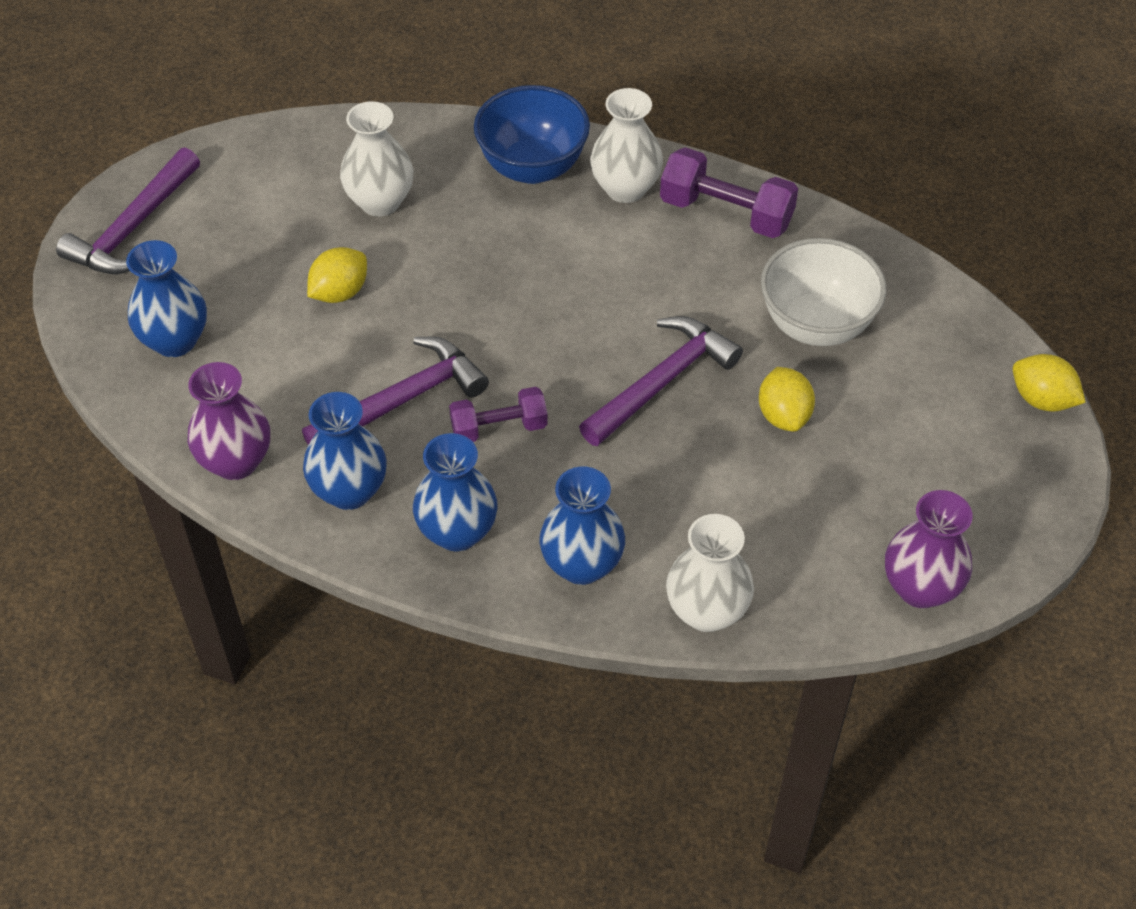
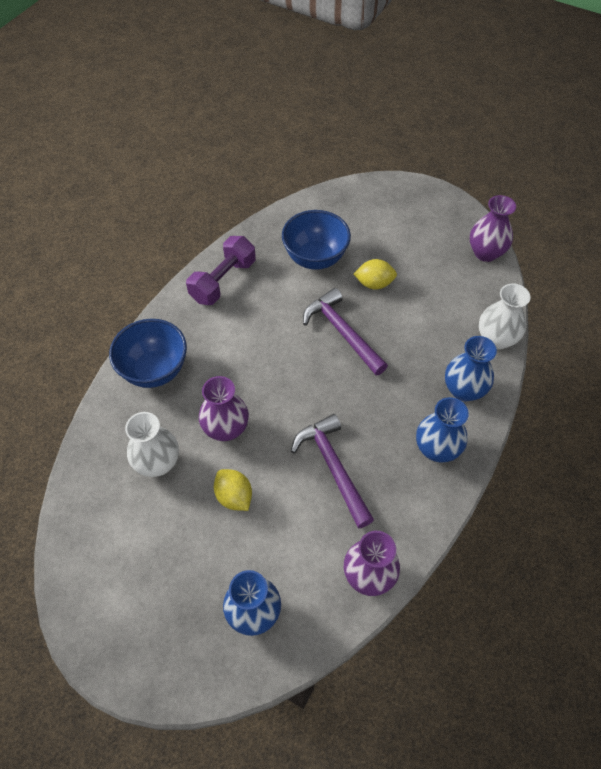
camera: 80 degrees left, 5 degrees up
(134, 227) = (131, 639): purple hammer -> none
(349, 491) = (400, 506): blue vase -> none
(448, 265) = (226, 429): none -> purple vase
(499, 428) = (363, 417): purple dumbbell -> none
(625, 188) = (189, 325): white vase -> none
(816, 325) = (315, 258): white bowl -> blue bowl
(1042, 399) = (379, 185): yellow lemon -> none

